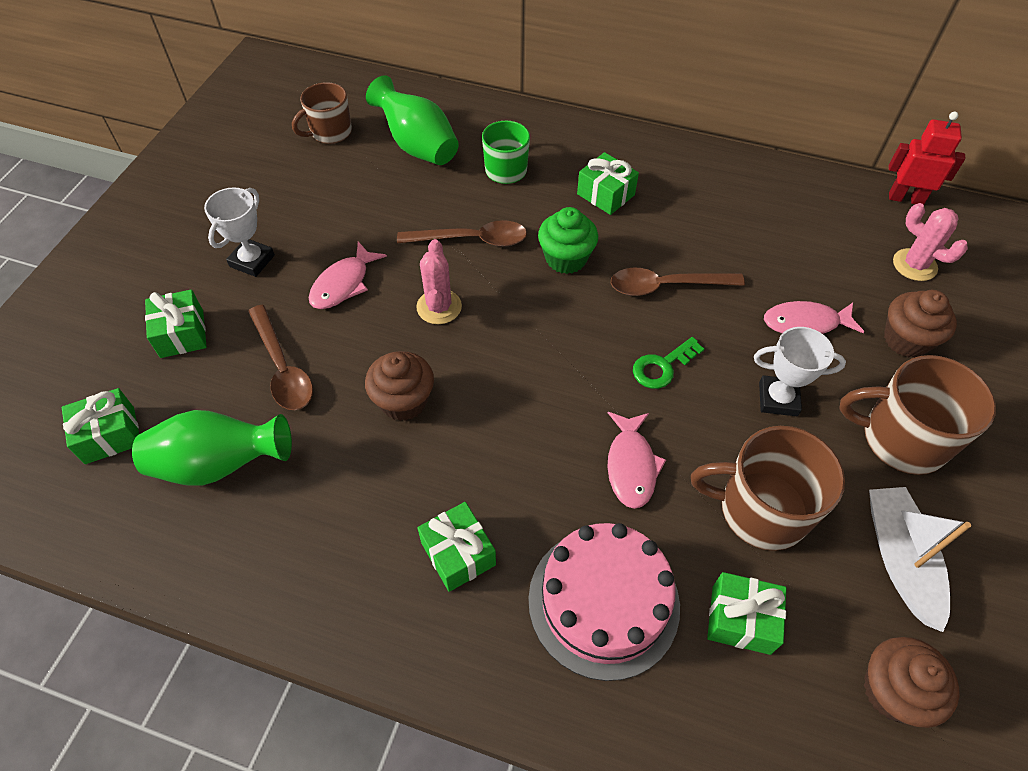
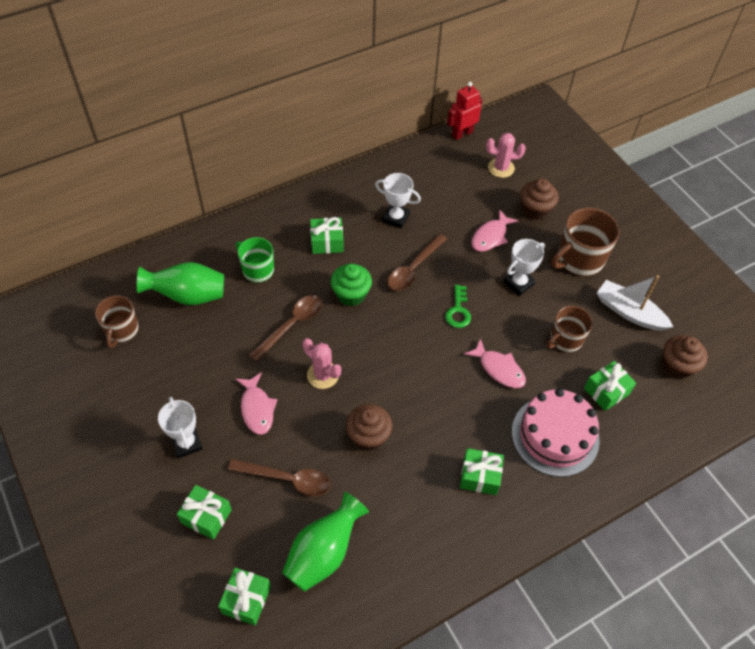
camera: 50 degrees left, 0 degrees up
(711, 225) = (396, 218): none -> white trophy
(760, 510) = (565, 340): brown mug -> brown mug, size x0.65

